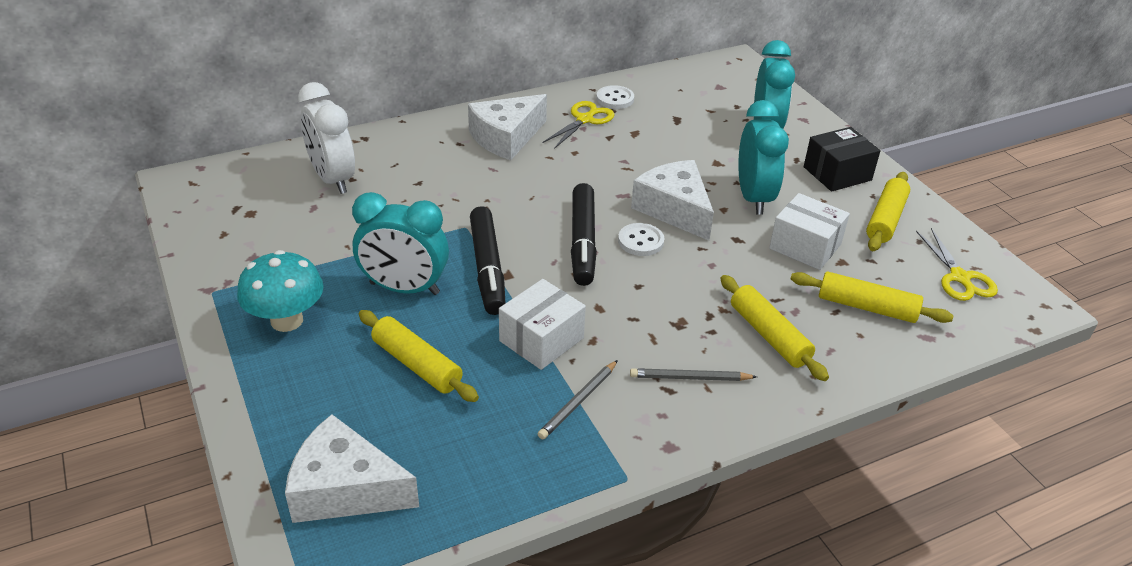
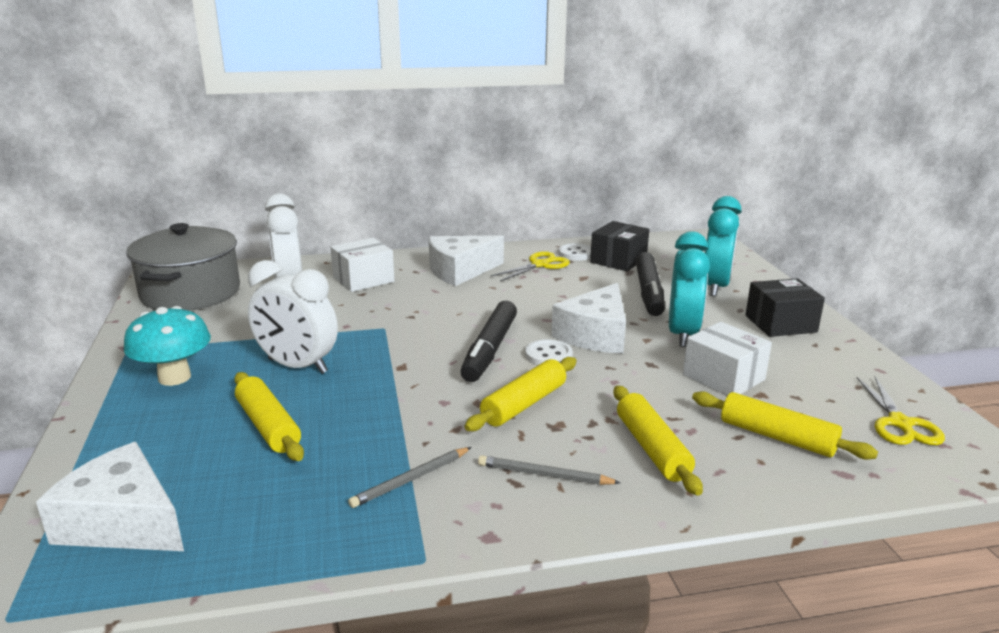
camera: 15 degrees right, 15 degrees down
(230, 204) = (190, 293): none -> grey pot
(404, 288) = (297, 366): turquoise clock -> white clock
(487, 268) = (385, 359): black marker -> black marker (648, 292)
(541, 339) = (404, 421): white box -> white box (363, 279)
(661, 104) = (618, 260): none -> black box
(674, 209) = (595, 335): white cheese -> white cheese turned 135 degrees counterclockwise
(885, 219) = (823, 364): yellow rolling pin -> yellow rolling pin (524, 404)

